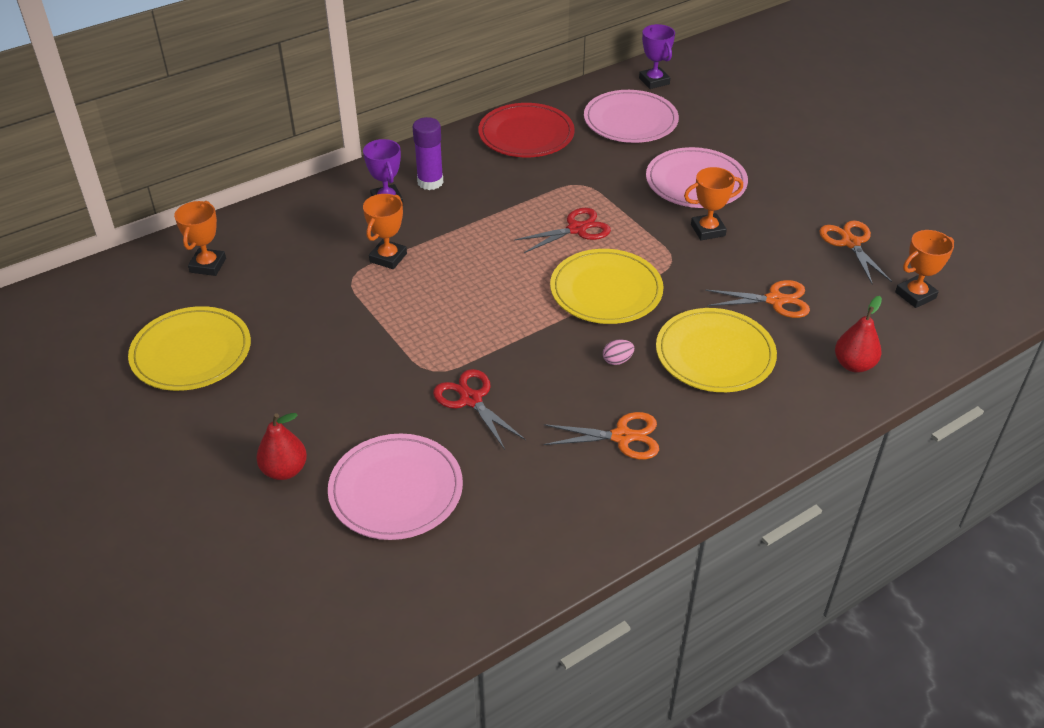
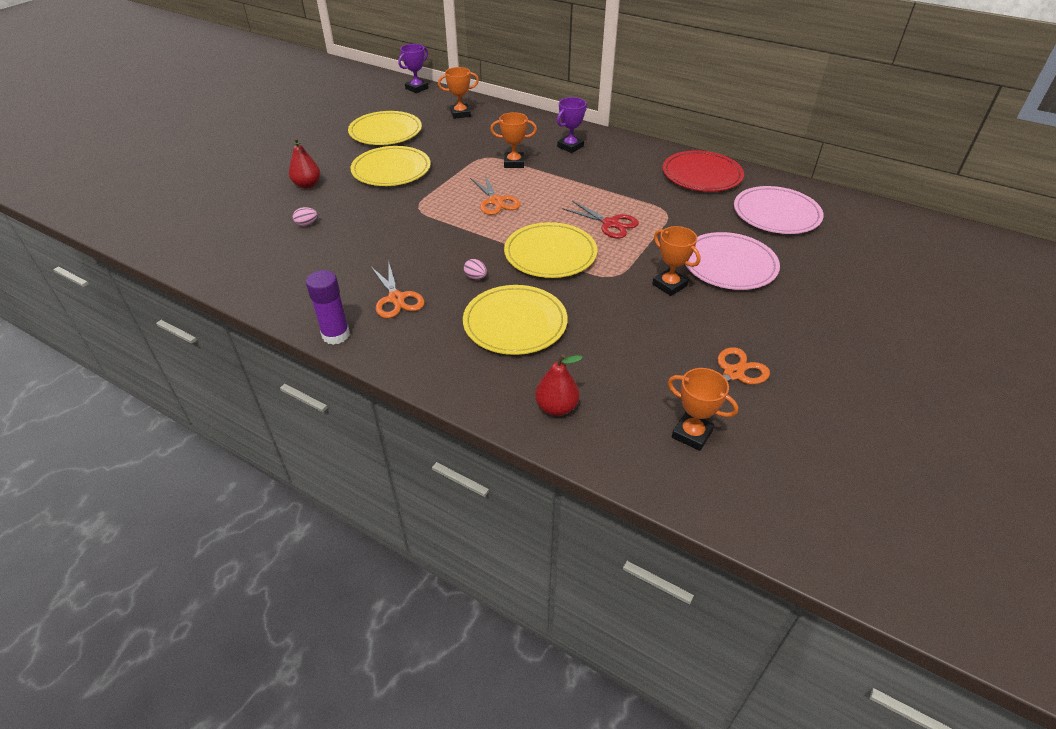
camera: 65 degrees right, 0 degrees up
(312, 372) = (391, 170): none -> yellow plate
(396, 490) = (306, 224): pink plate -> pink egg
(430, 182) = (605, 155): purple glue stick -> purple glue stick (336, 335)
(471, 399) = (399, 228): red scissors -> none
(654, 81) = (848, 211): purple trophy -> purple trophy (416, 88)
(775, 300) = (608, 342): orange scissors -> orange scissors (496, 201)

